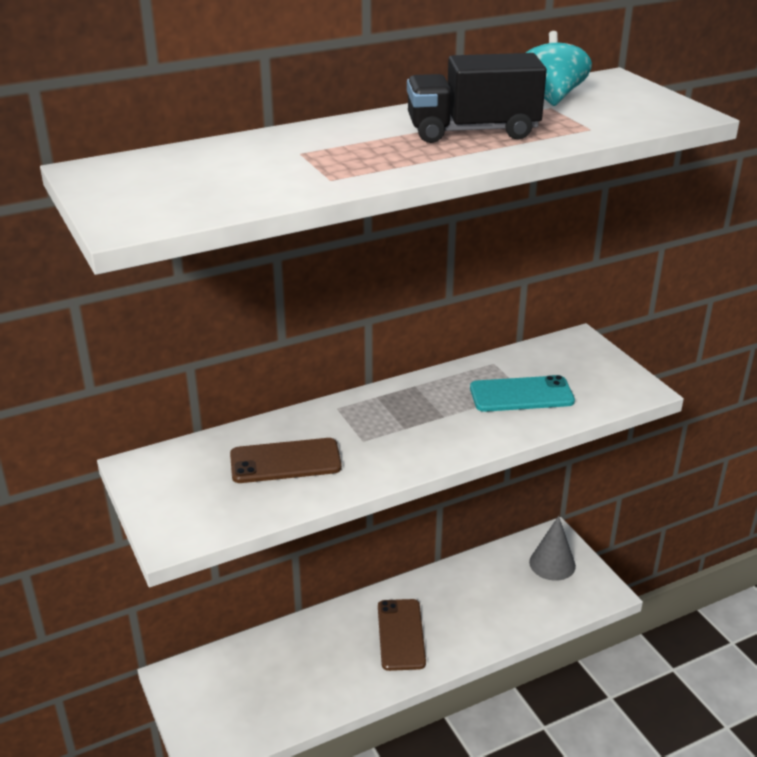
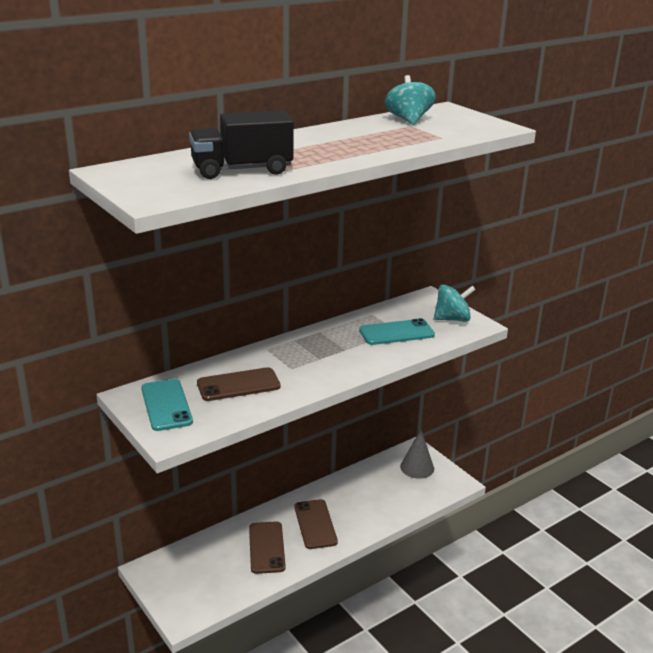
camera: 10 degrees left, 5 degrees down
(182, 485) = (166, 405): none -> turquoise phone
(331, 662) = (266, 547): none -> brown phone
(472, 131) = (364, 141): black truck -> black truck (242, 170)
(605, 378) = (452, 319): none -> turquoise spinning top

